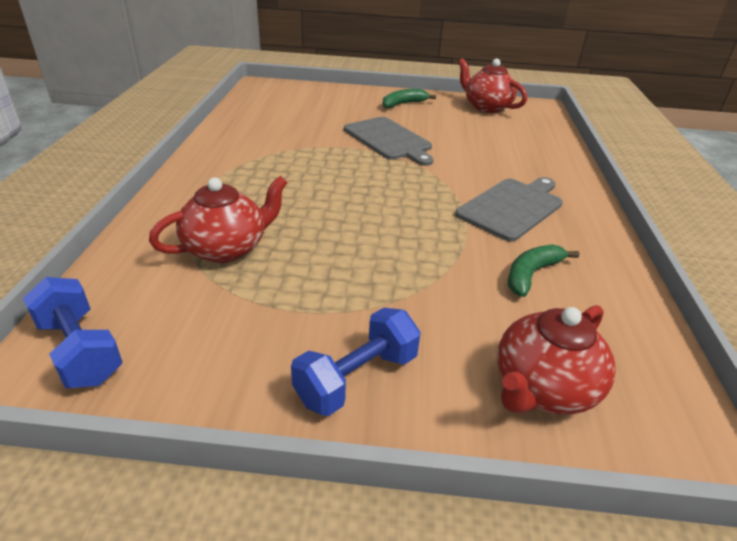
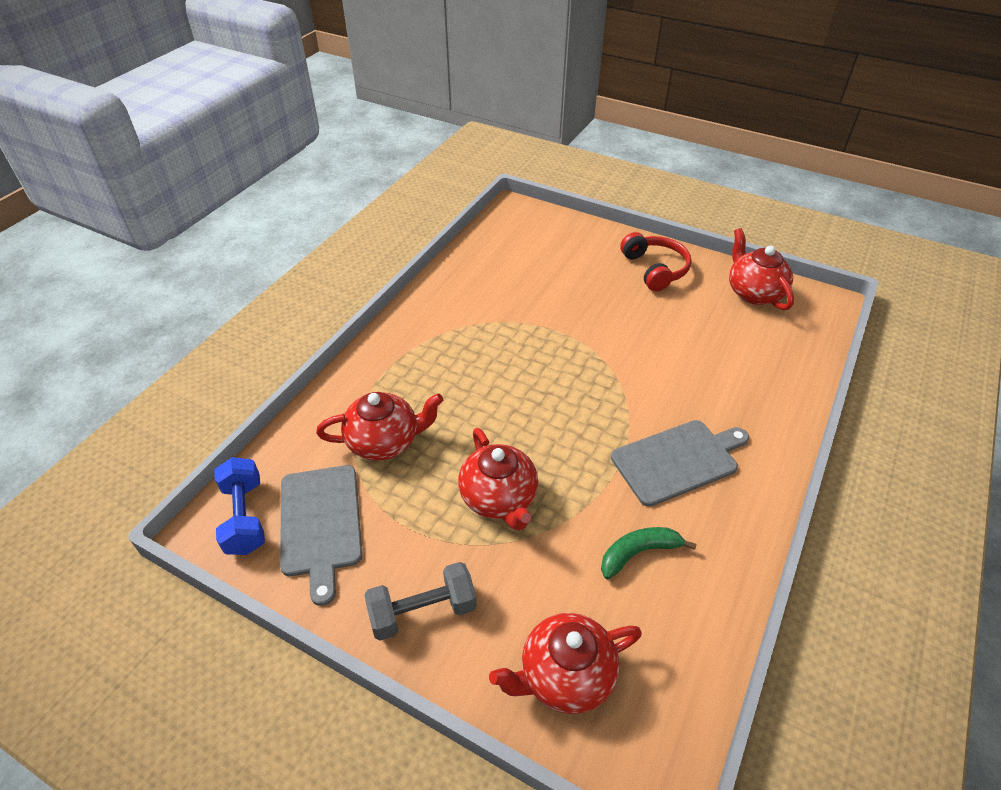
camera: 25 degrees right, 10 degrees up
(357, 378) = (423, 611): blue dumbbell -> grey dumbbell
(375, 265) = (499, 498): none -> red teapot
(389, 140) = (605, 328): grey cutting board -> grey cutting board (320, 524)
(403, 104) = (655, 269): green banana -> red headphones

